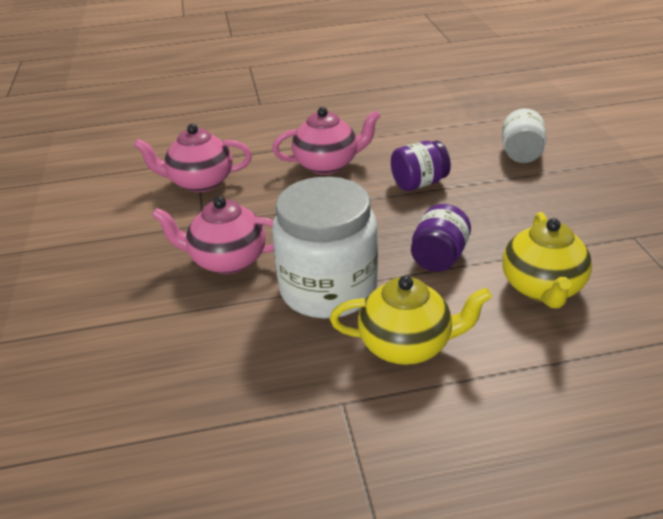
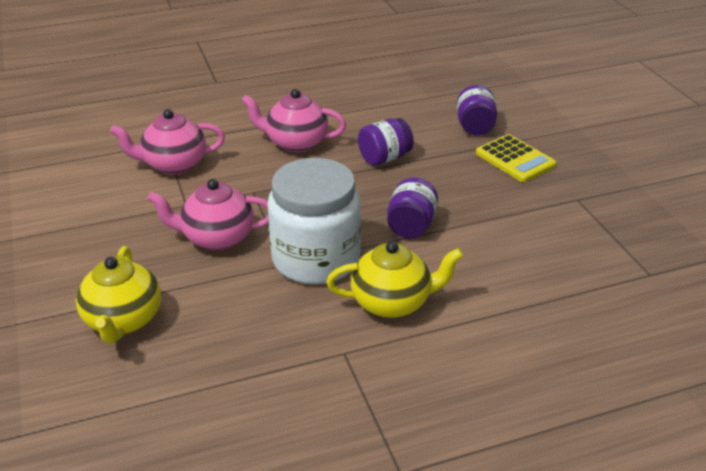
camera: 10 degrees left, 0 degrees up
(327, 164) = (295, 143): pink teapot -> pink teapot turned 150 degrees counterclockwise
(521, 154) = (475, 127): white jar -> purple jar
(542, 288) = (502, 247): yellow teapot -> yellow teapot (123, 320)
(563, 189) = (515, 159): none -> yellow calculator

